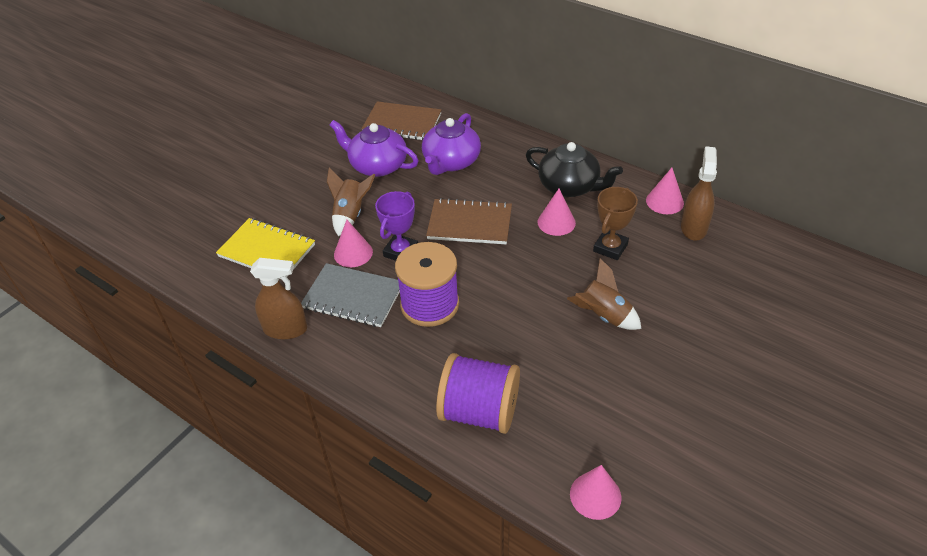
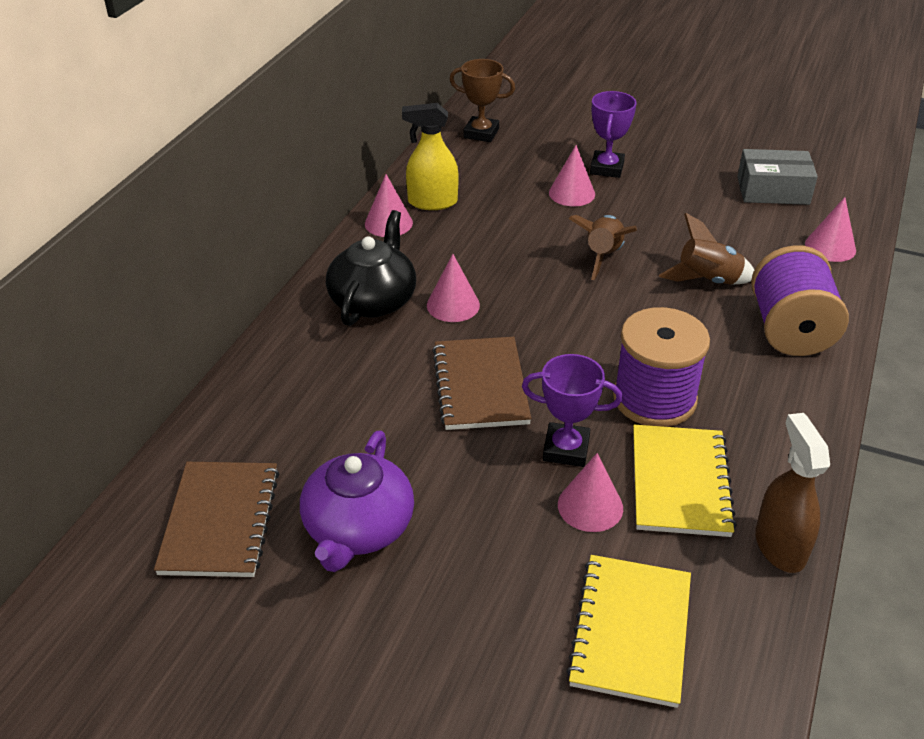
camera: 105 degrees left, 5 degrees down
(350, 215) = (502, 533): brown rocket -> brown rocket (707, 281)
(353, 297) = (679, 482): grey notebook -> yellow notebook
(451, 162) = (334, 431): purple teapot -> none
(610, 248) = (487, 258): brown trophy -> brown trophy (481, 133)
(693, 228) = (432, 202): brown spray bottle -> yellow spray bottle
(705, 316) = (572, 193): none -> pink cone
(706, 484) = (773, 190): none -> grey box
(751, 352) = (607, 168): none -> purple trophy

